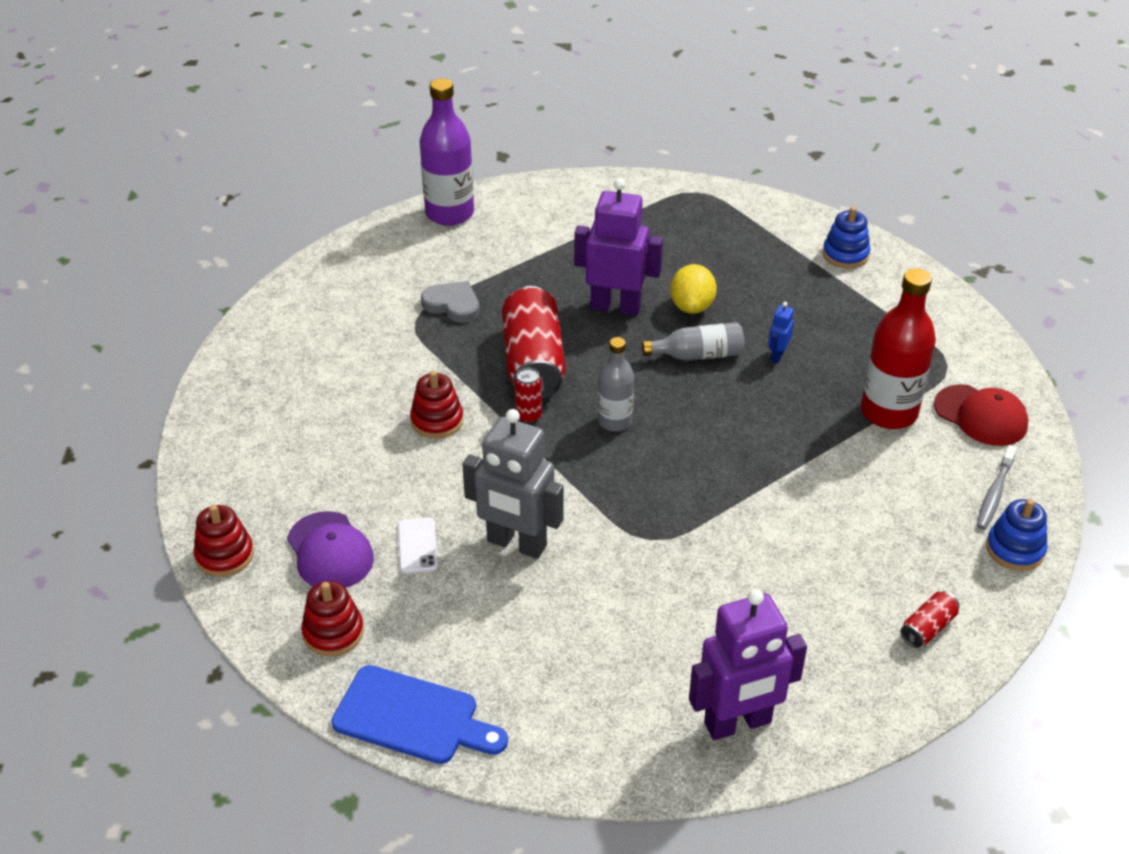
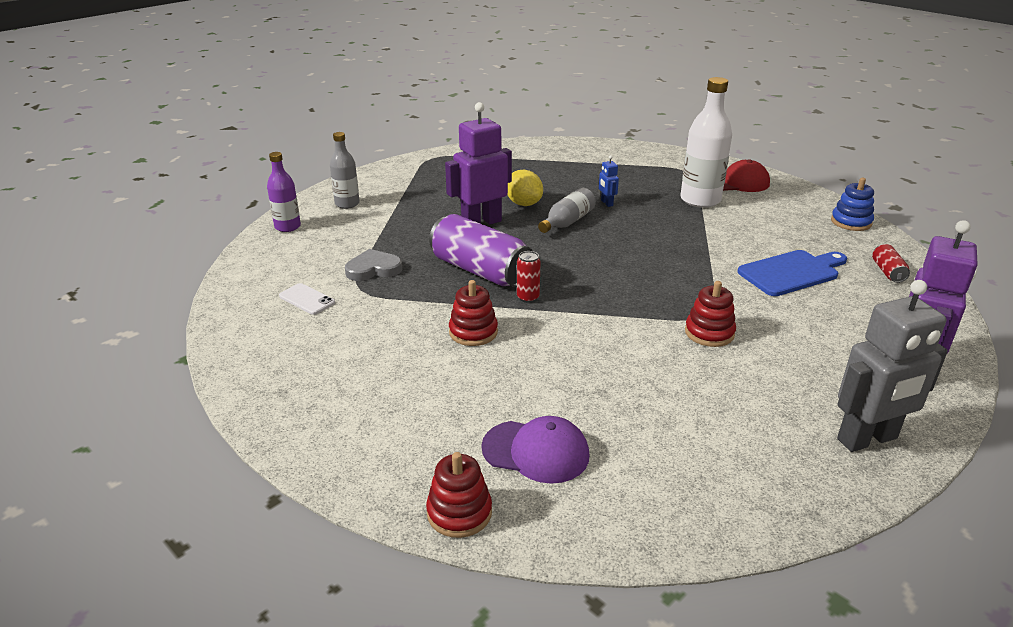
camera: 45 degrees left, 10 degrees down
(333, 632) = (630, 499): red stacking toy -> red stacking toy (709, 333)
(412, 717) = (773, 507): blue cutting board -> blue cutting board (791, 272)
(417, 546) = (588, 407): white phone -> white phone (307, 299)
(449, 213) = (287, 227): purple bottle -> purple bottle, size x0.60
(516, 544) = (644, 364): grey robot -> grey robot (867, 439)
(533, 362) = (480, 271): red can -> purple can
(615, 421) = (581, 273): grey bottle -> grey bottle (347, 204)
(845, 254) = (559, 151): blue stacking toy -> none
(889, 412) = (700, 200): red bottle -> white bottle
(994, 493) = (801, 206): grey toothbrush -> none

